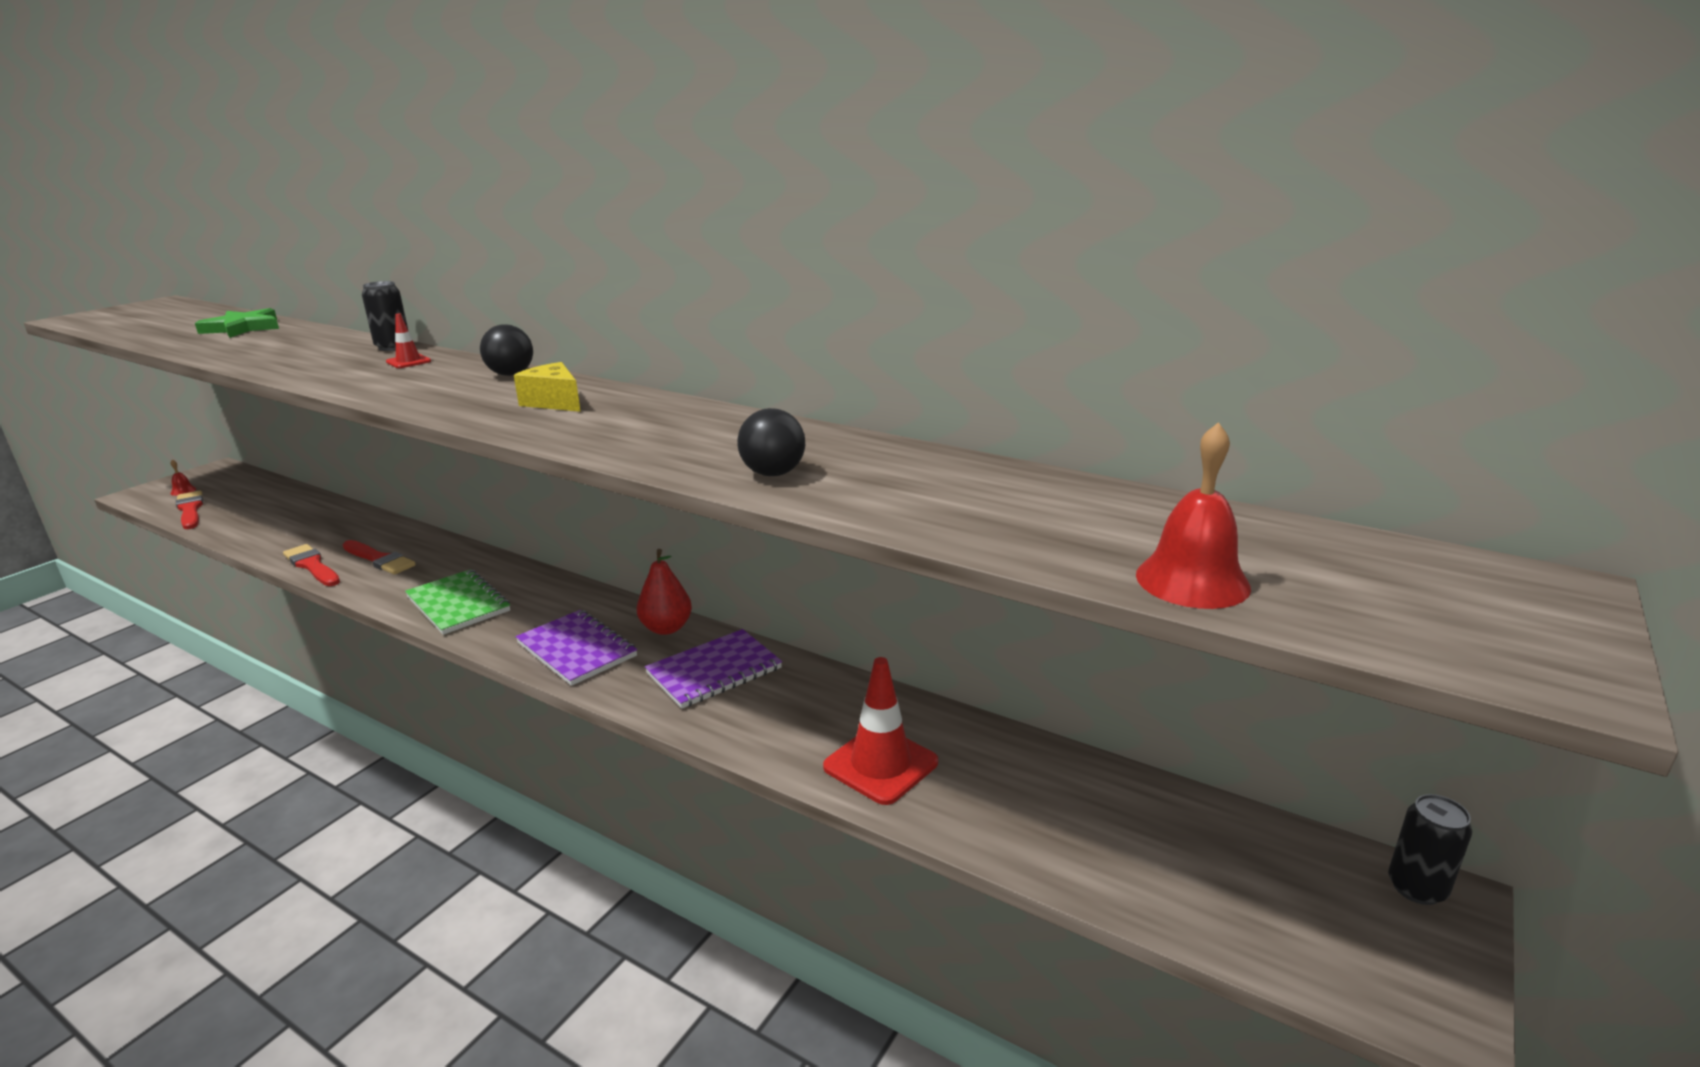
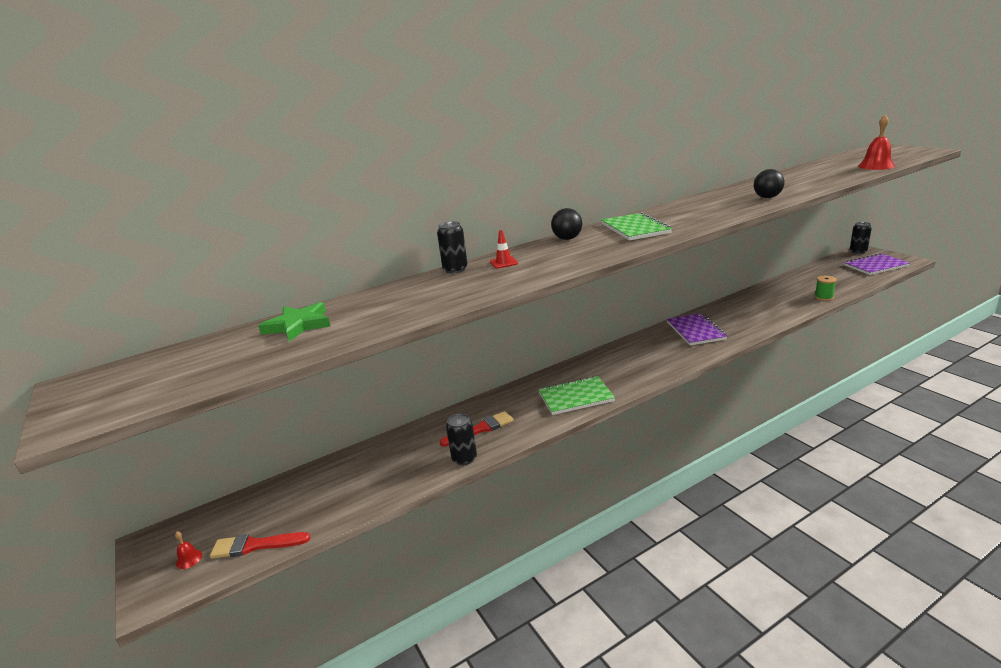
camera: 60 degrees left, 0 degrees up
(312, 565) = (464, 459): red brush -> black can
(554, 402) = (635, 228): yellow cheese -> green notebook
(577, 650) = (655, 362): purple notebook -> purple notebook (875, 266)
(666, 628) = (647, 339): red pear -> none
(880, 764) = (781, 306): red traffic cone -> none
(972, 828) = (823, 297): none -> green spool

